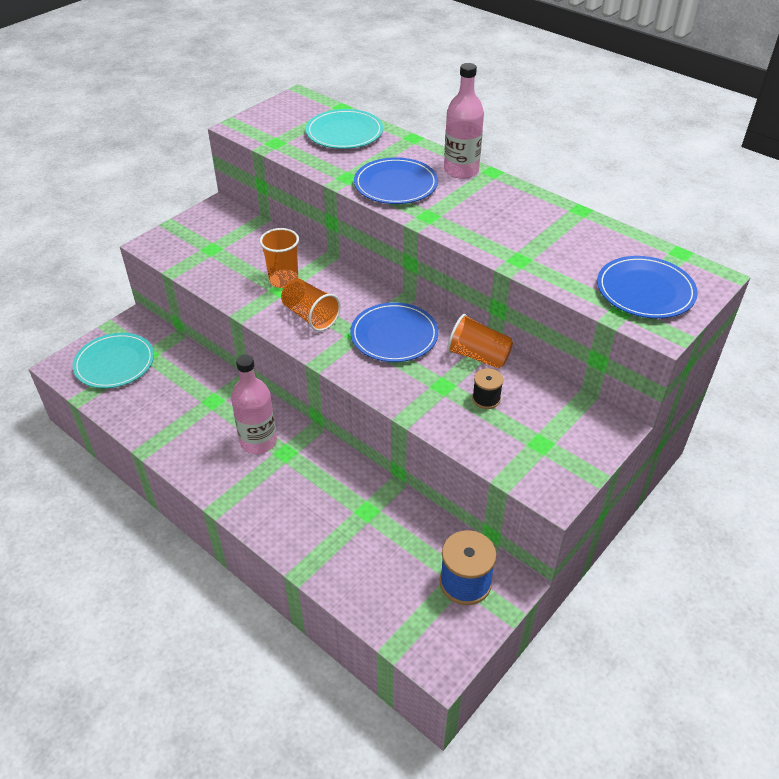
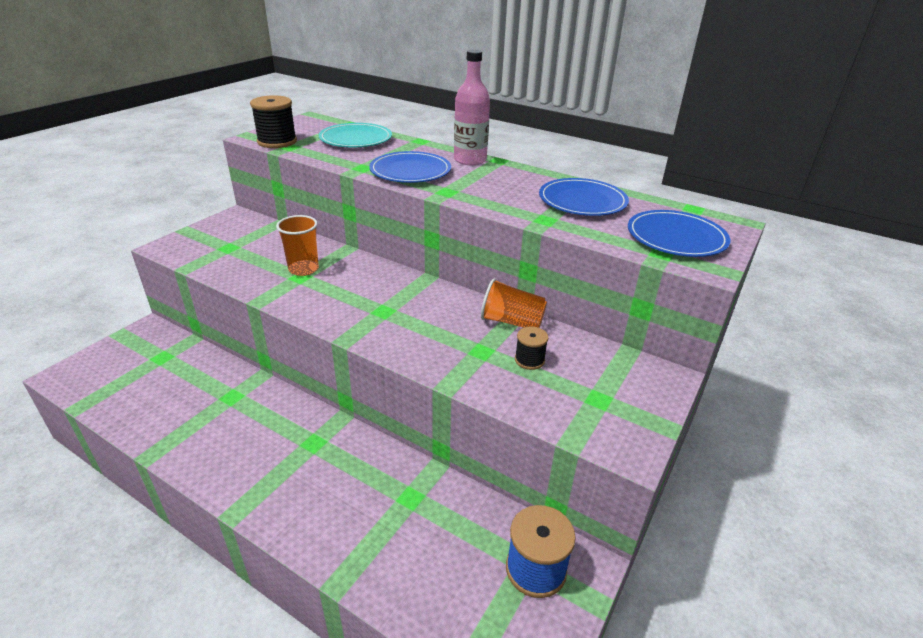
camera: 10 degrees left, 10 degrees down
(114, 363) = (123, 368): turquoise plate -> none
(258, 441) = (283, 434): pink bottle -> none
(262, 134) = (277, 142): none -> black spool
(310, 316) = (333, 298): orange cup -> none
(394, 335) = (422, 309): blue plate -> blue plate (582, 201)

